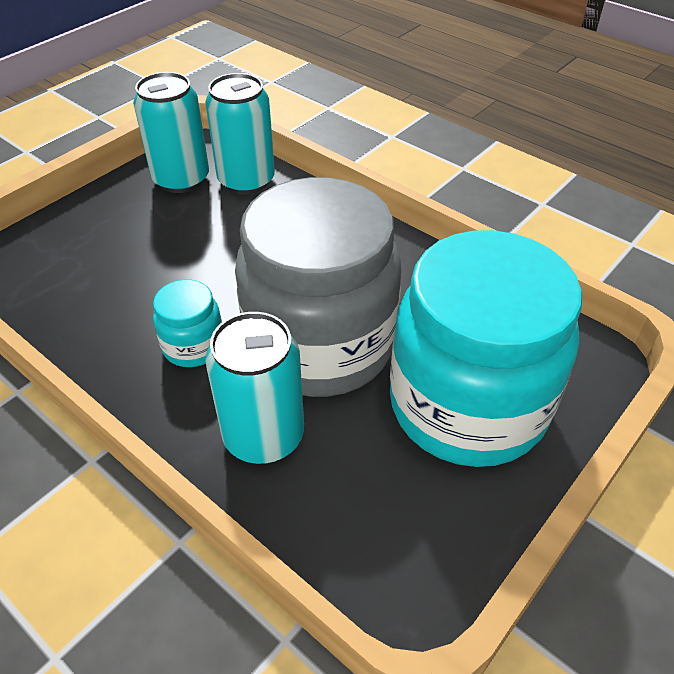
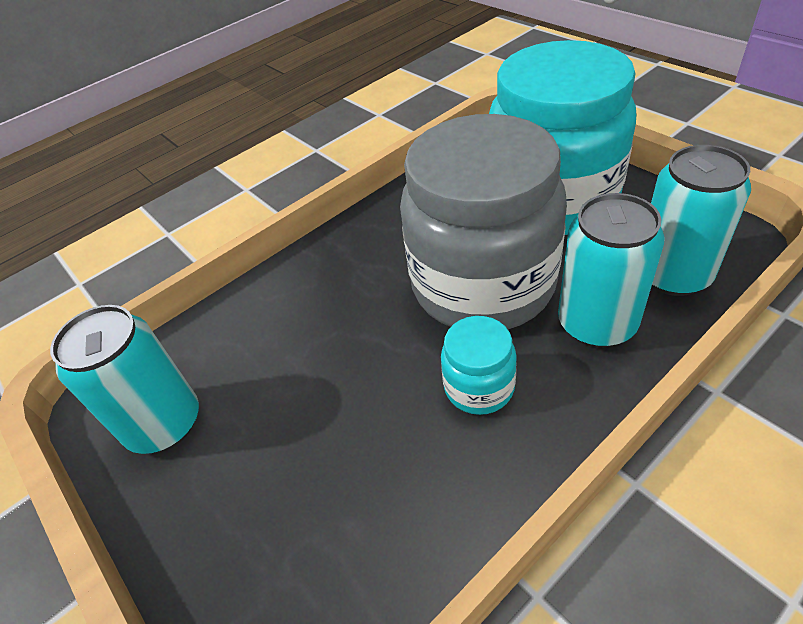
camera: 75 degrees left, 0 degrees up
(246, 180) = (199, 351): turquoise can -> turquoise can (673, 274)

